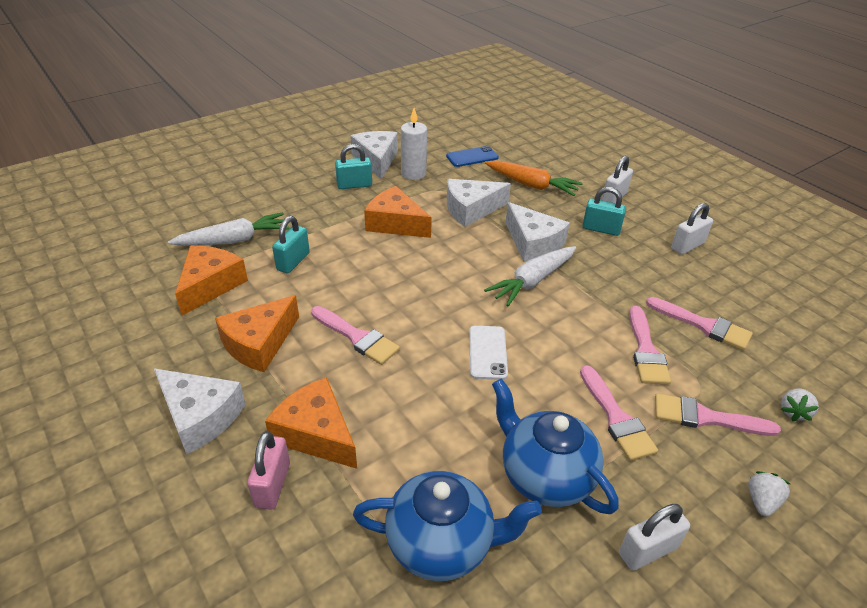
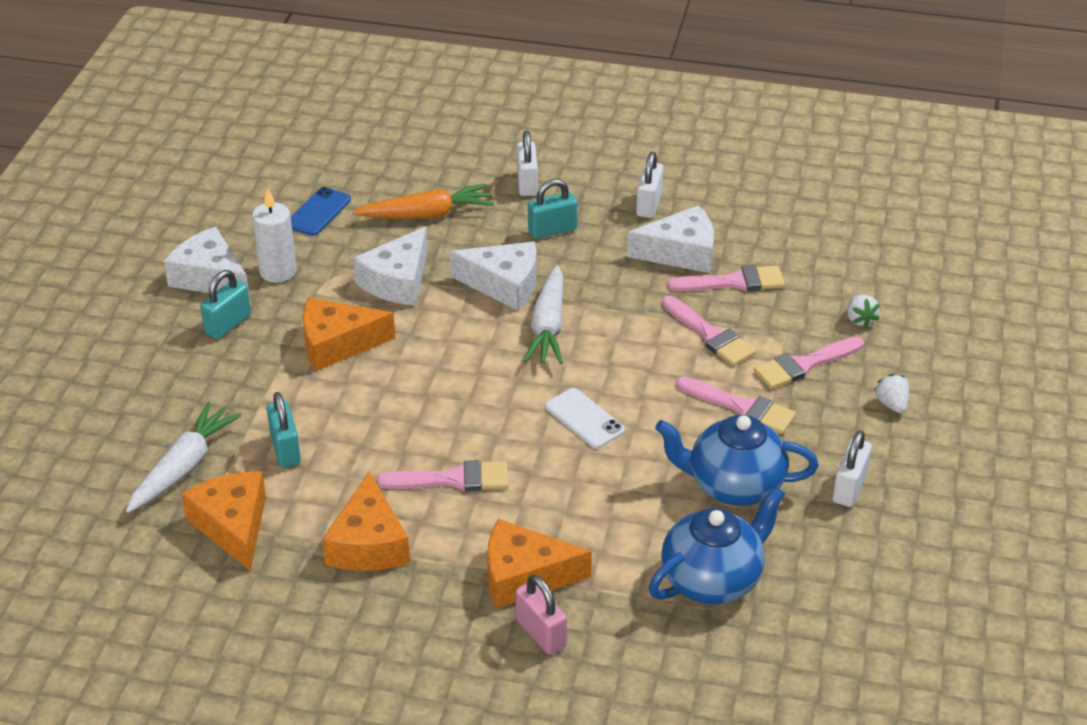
camera: 40 degrees left, 0 degrees up
(200, 416) = (406, 632): white cheese -> white cheese (681, 253)

